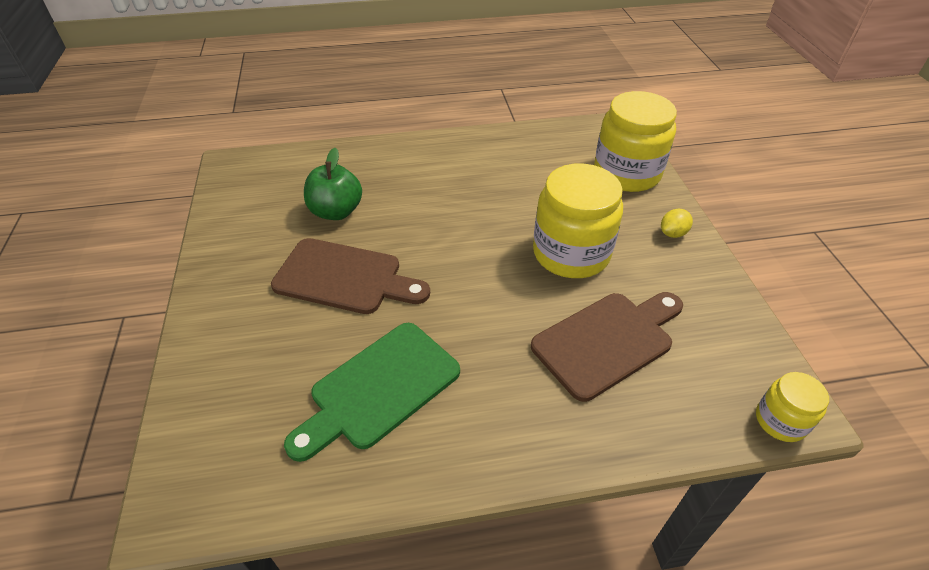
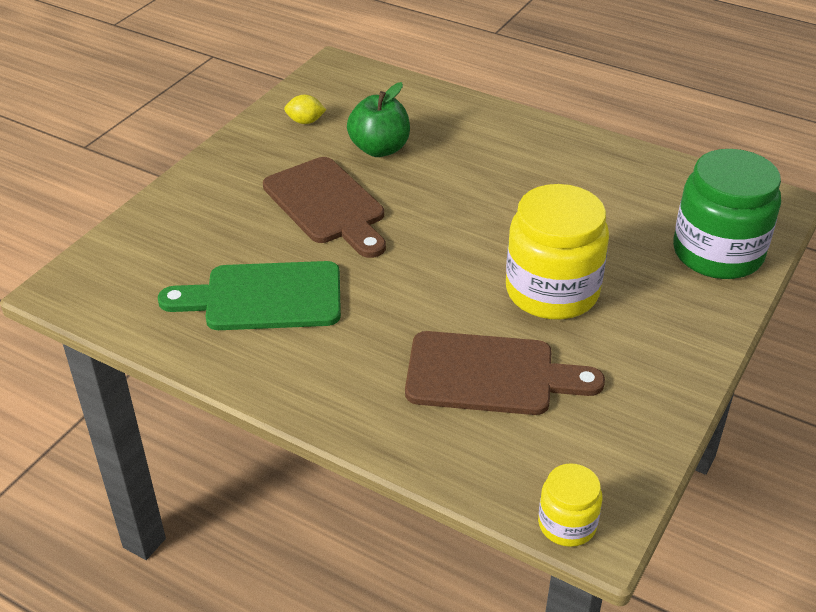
camera: 40 degrees right, 5 degrees down
(627, 173) = (717, 253): yellow jar -> green jar
(673, 233) = (687, 331): yellow lemon -> yellow lemon (305, 121)

